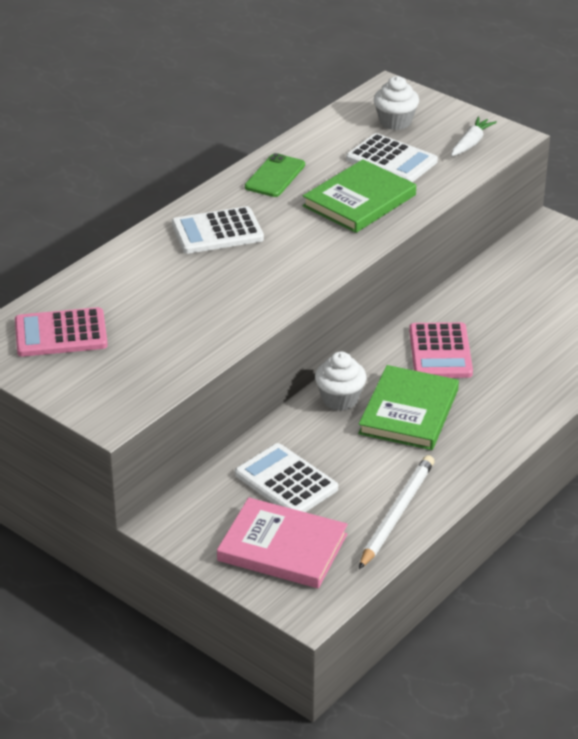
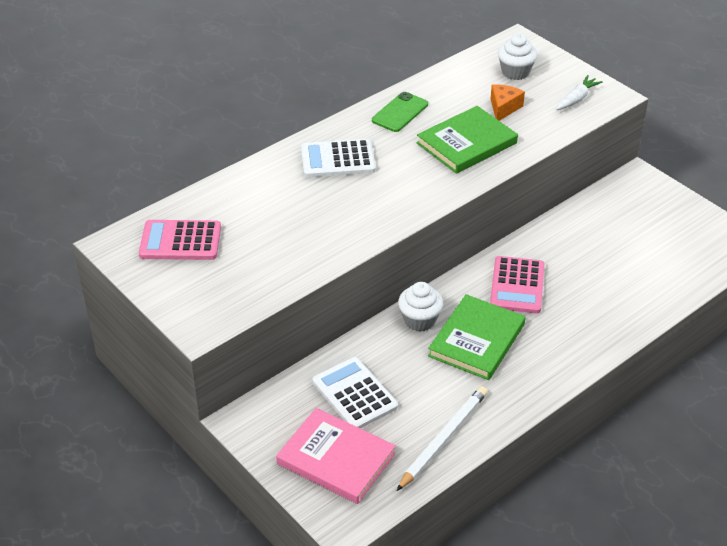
camera: 10 degrees right, 5 degrees up
(391, 160) = (503, 108): white calculator -> orange cheese

